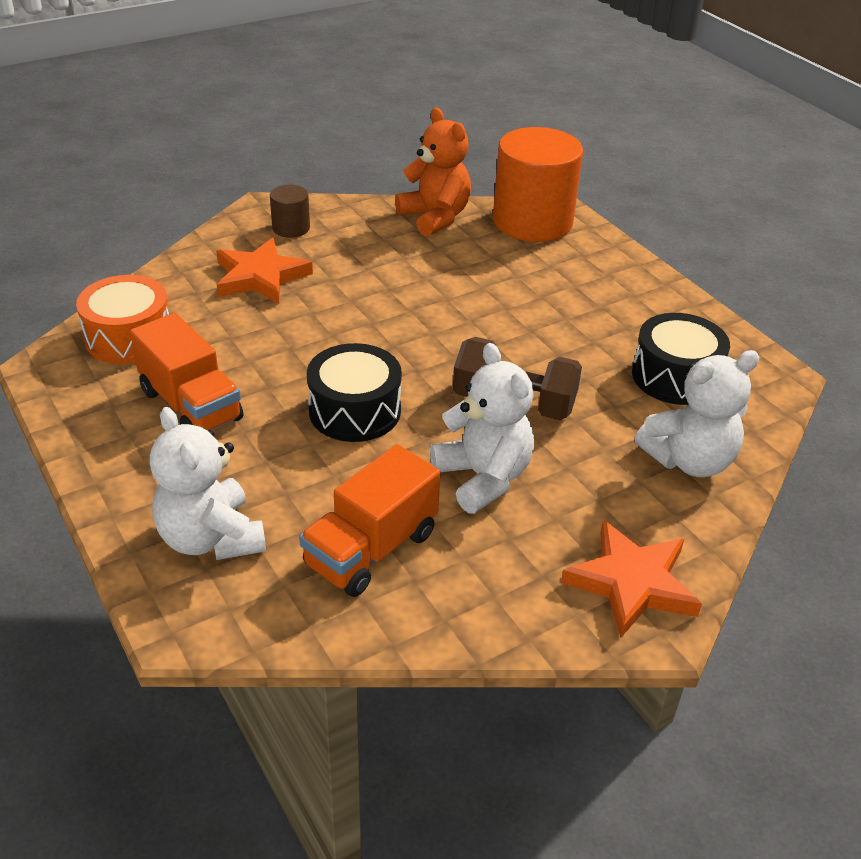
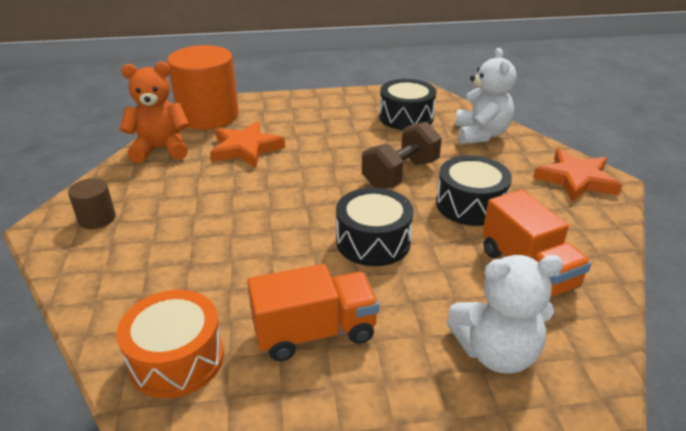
camera: 65 degrees left, 5 degrees down
(260, 277) = (155, 251): orange star -> orange star (245, 148)
(483, 478) = (470, 205): white teddy bear -> black drum

